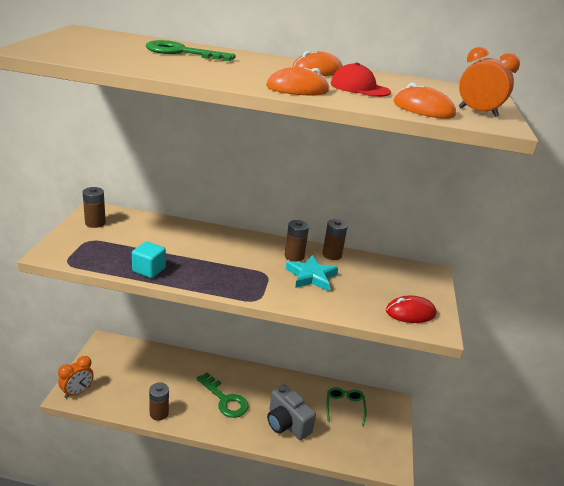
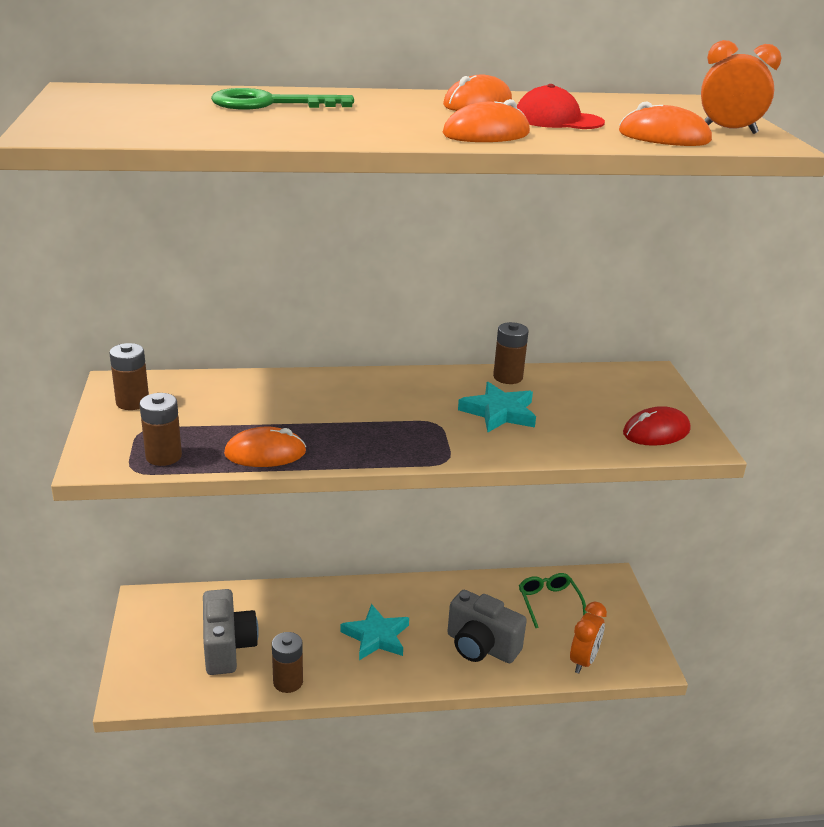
camera: 15 degrees left, 0 degrees up
(77, 392) = (143, 685): orange clock -> orange clock (583, 661)
(135, 382) = (227, 647): none -> grey camera
(149, 270) = (265, 453): turquoise cube -> orange mouse
(225, 399) = (376, 636): green key -> turquoise star
(294, 256) = (458, 390): brown battery -> brown battery (163, 456)

